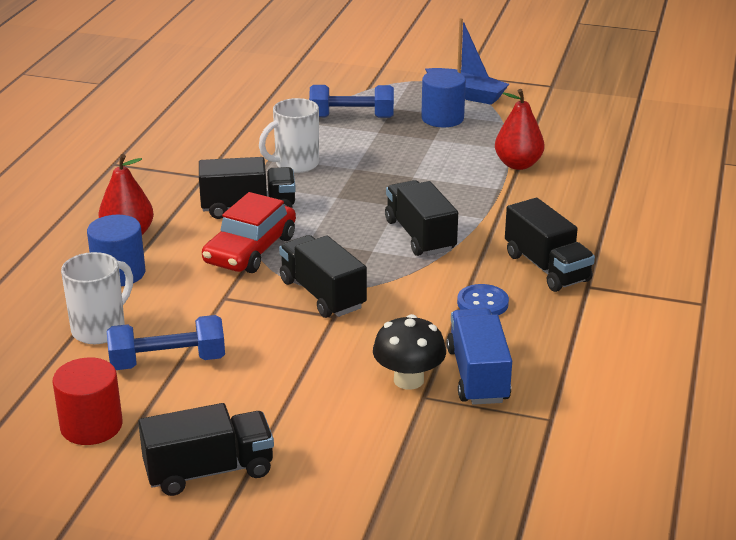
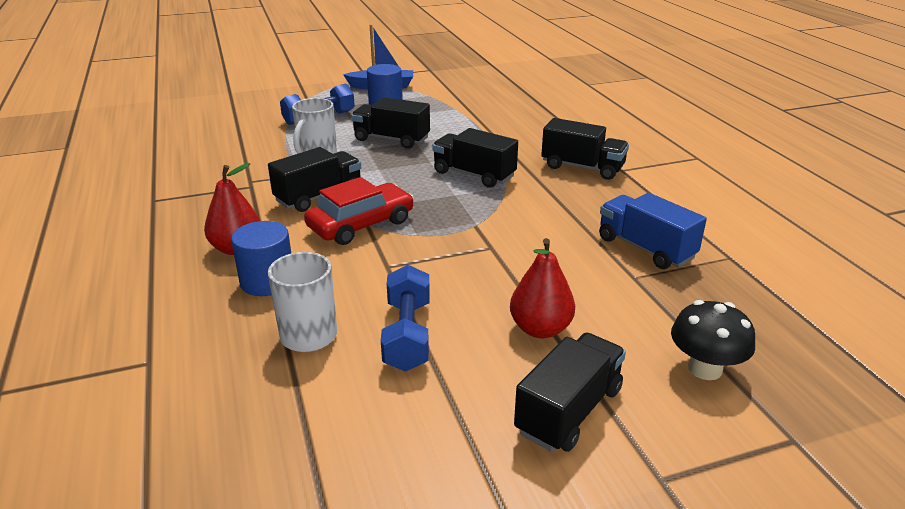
camera: 35 degrees left, 0 degrees up
(91, 426) = (412, 424): red cylinder -> none
(168, 361) = (407, 335): blue dumbbell -> blue dumbbell turned 45 degrees counterclockwise
(250, 250) = (361, 224): red car -> red car turned 120 degrees counterclockwise
(322, 294) = (461, 236): black truck -> black truck (391, 139)
(408, 380) = (607, 270): black mushroom -> black mushroom (705, 369)
(482, 303) = (577, 202): blue button -> none
(518, 164) = (474, 115): red pear -> red pear (540, 329)

